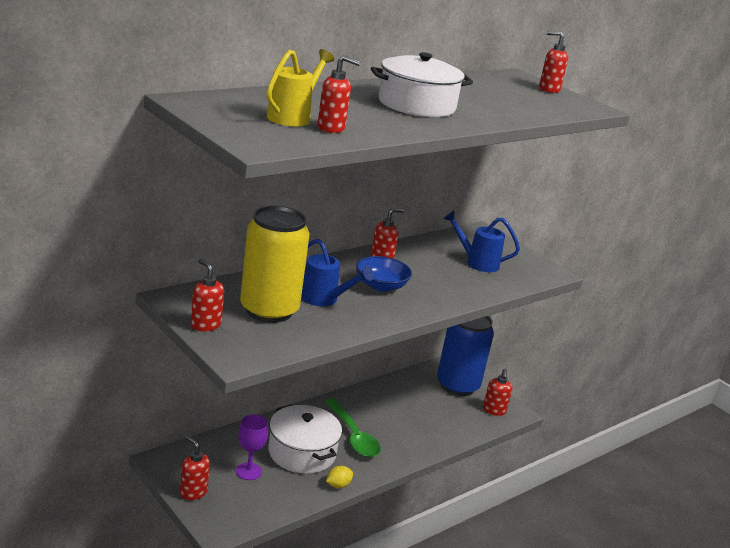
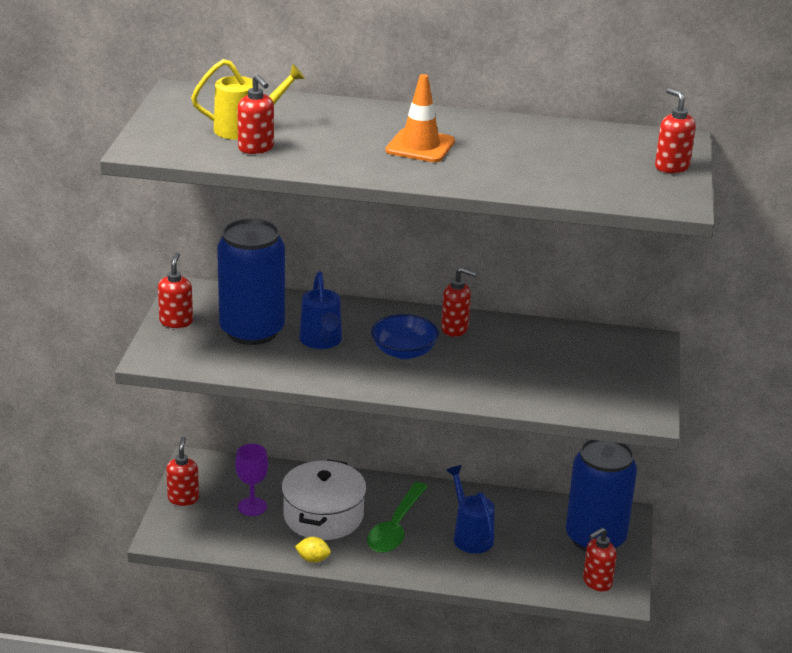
camera: 50 degrees right, 5 degrees up
(269, 310) = (252, 331): yellow can -> blue can
(416, 105) = (420, 146): white pot -> orange traffic cone
(477, 262) = (568, 371): blue watering can -> blue watering can (470, 535)

